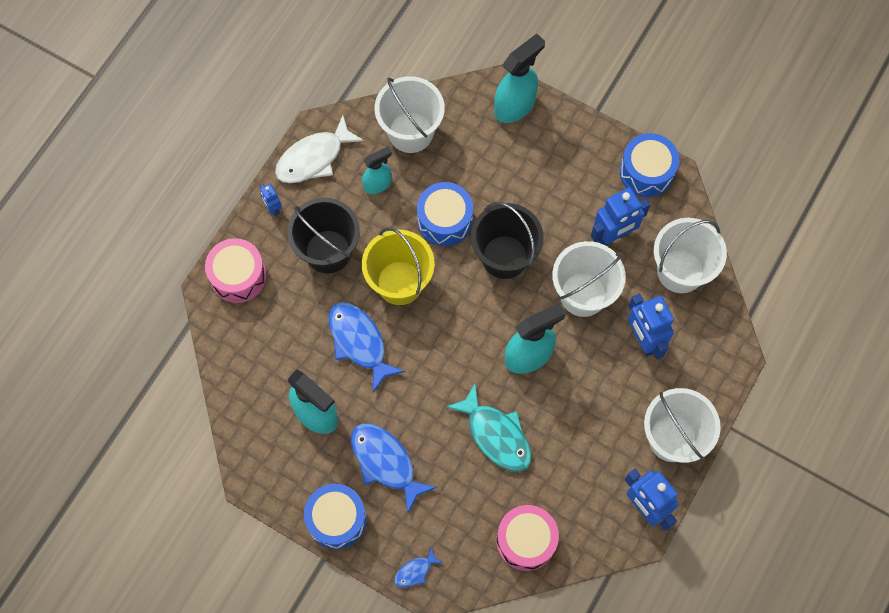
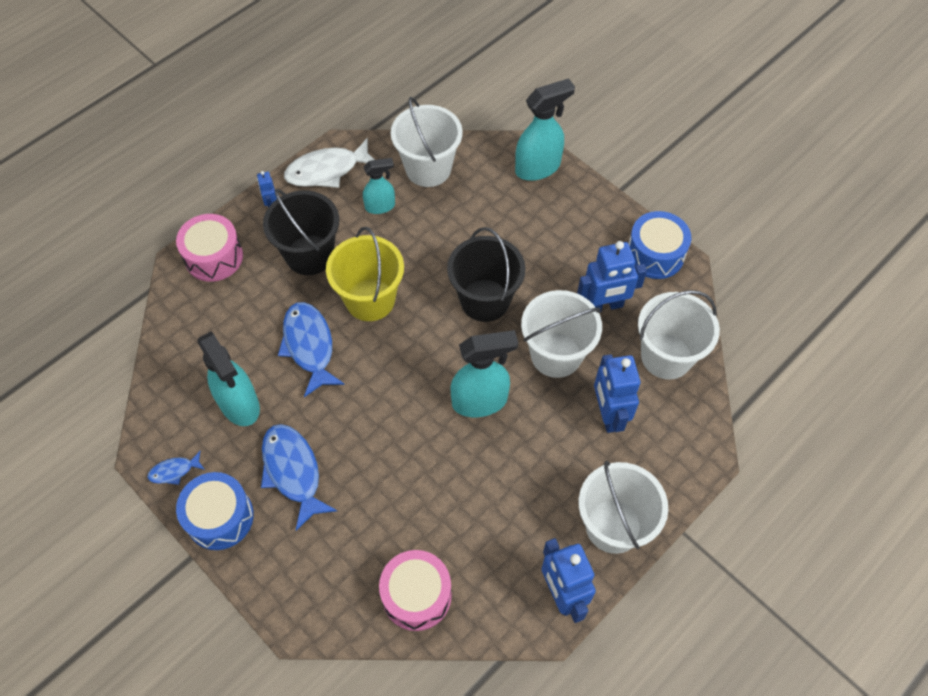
camera: 15 degrees right, 10 degrees down
(415, 571) = (283, 596): blue fish -> blue fish (174, 471)
(445, 220) = (435, 253): blue drum -> none
(496, 435) = (419, 473): turquoise fish -> none

